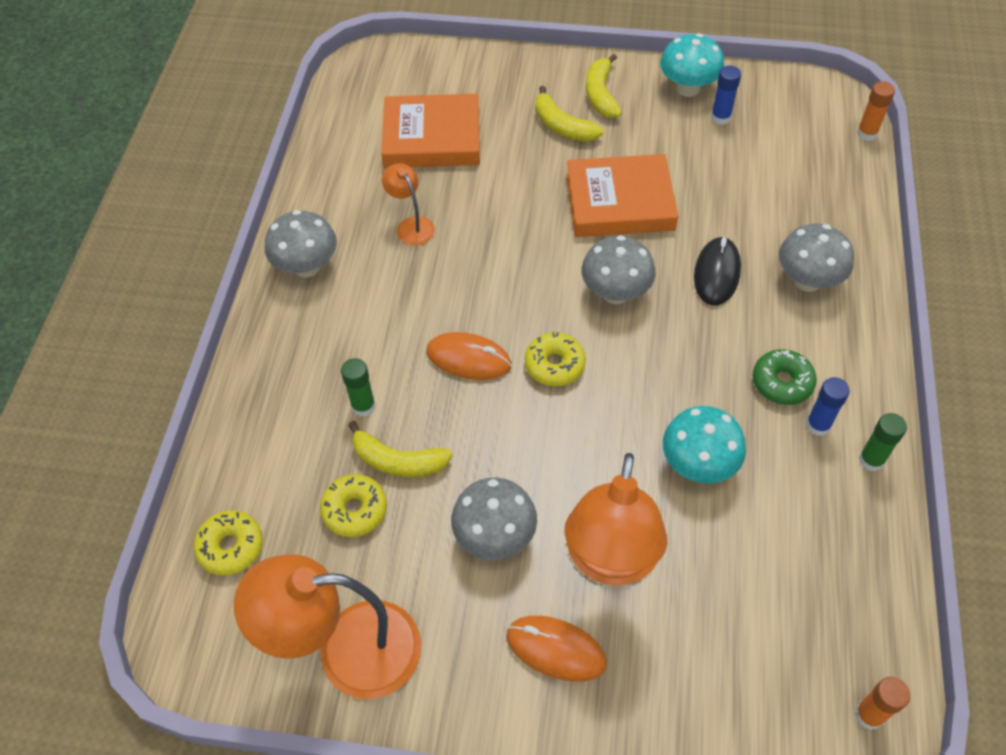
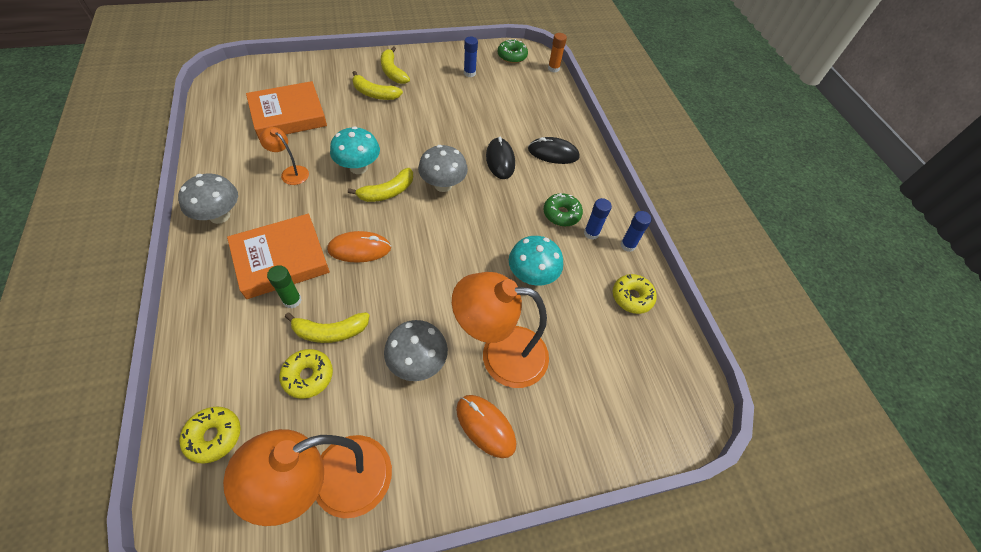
camera: 30 degrees left, 0 degrees up
(532, 285) = (387, 192): none -> yellow banana
(554, 365) = (419, 238): yellow donut -> yellow donut (632, 297)
(556, 649) = (485, 426): orange mouse -> orange mouse turned 45 degrees clockwise
(610, 561) = (500, 354): orange lamp -> orange lamp turned 105 degrees clockwise
(620, 202) = (426, 131): orange book -> orange book (281, 259)
(687, 88) = (444, 60): turquoise mushroom -> turquoise mushroom (358, 167)
(802, 99) = (512, 56): none -> green donut
(807, 280) = (553, 153): grey mushroom -> black mouse
(869, 715) = (688, 397): orange glue stick -> none
(871, 460) = (628, 245): green glue stick -> blue glue stick

